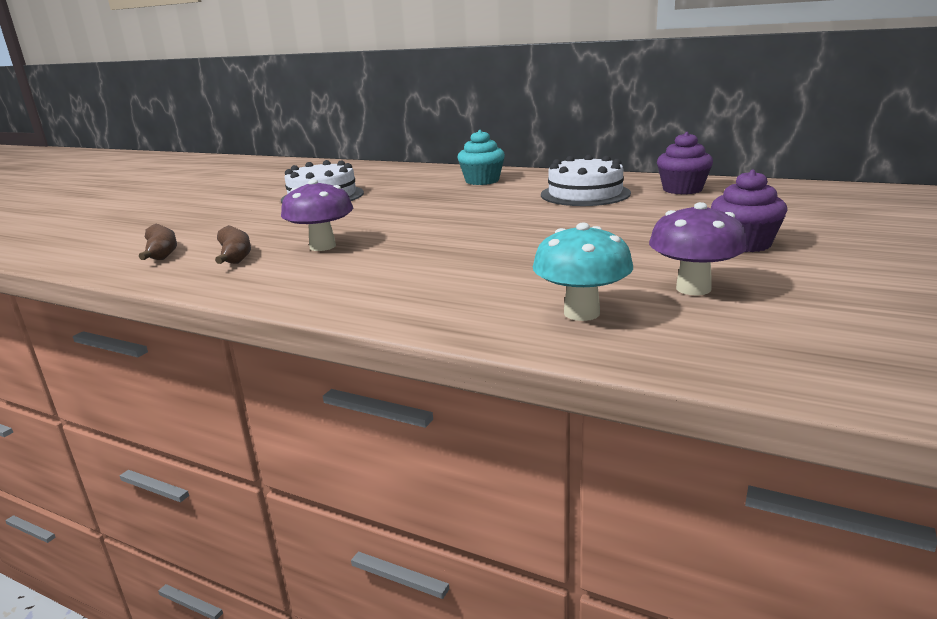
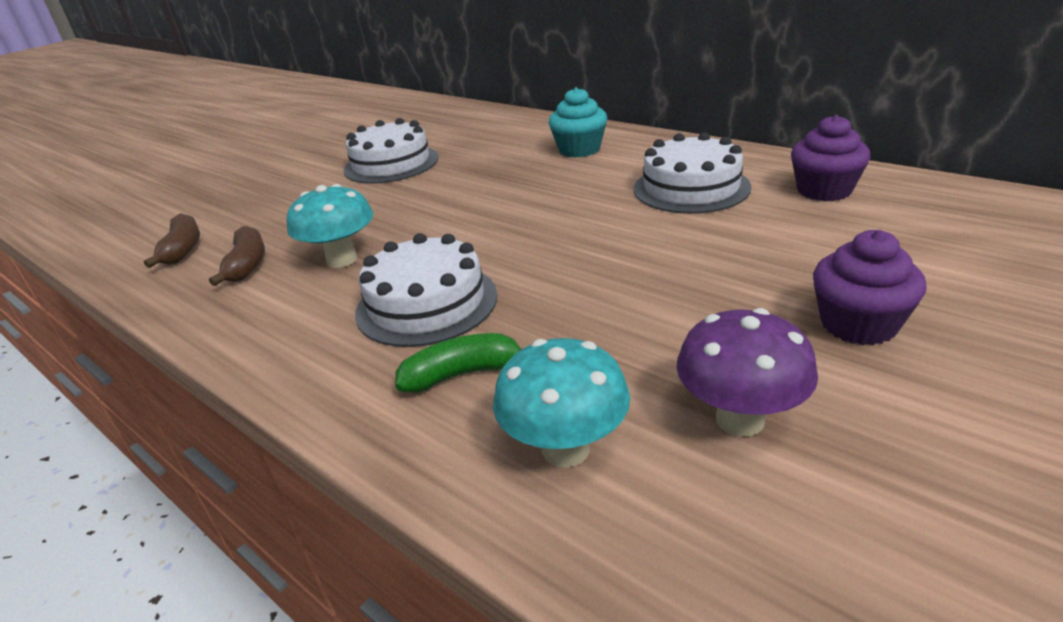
camera: 15 degrees right, 10 degrees up
(322, 246) = (342, 260): purple mushroom -> turquoise mushroom
(417, 261) = (427, 303): none -> white cake
(475, 290) = (462, 374): none -> green banana

